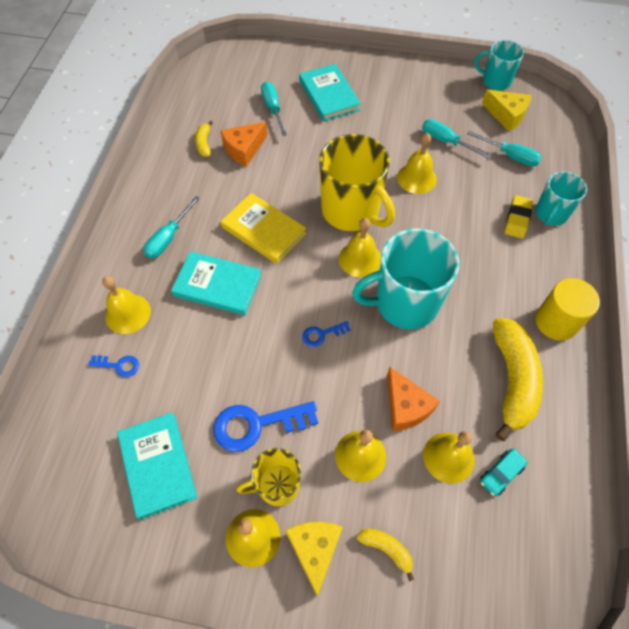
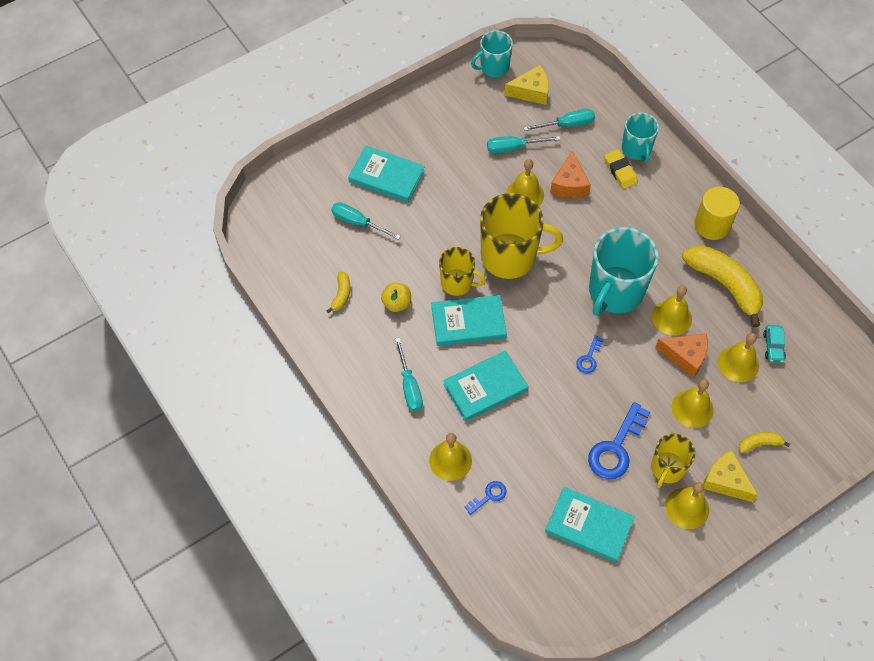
camera: 45 degrees left, 0 degrees up
(204, 143) = (341, 295): yellow banana -> yellow banana turned 120 degrees counterclockwise
(232, 177) = (397, 303): none -> yellow apple
(244, 149) = (377, 274): orange cheese -> orange cheese (569, 184)
(264, 230) = (468, 322): yellow book -> turquoise book
(290, 198) = (457, 283): none -> yellow mug
(360, 259) = (554, 286): yellow bell -> yellow bell (671, 317)

